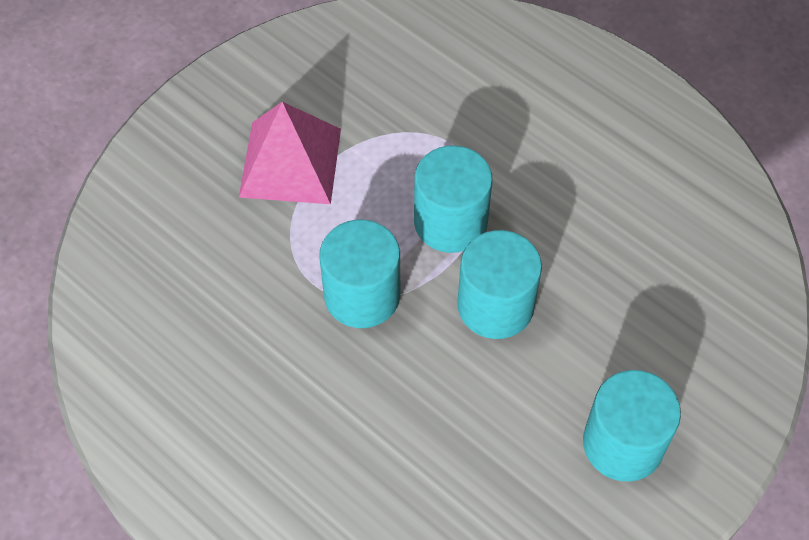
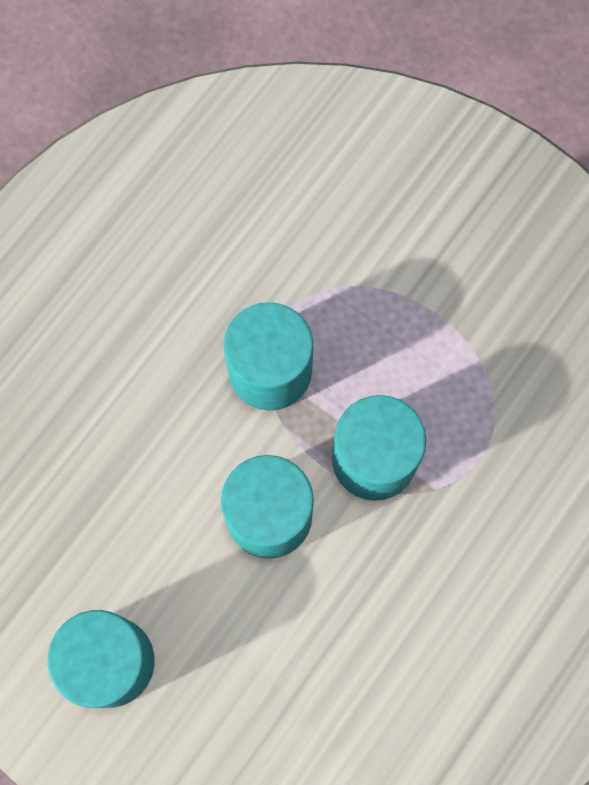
camera: 85 degrees right, 15 degrees up
(290, 162) = (434, 275): pink pyramid -> none

